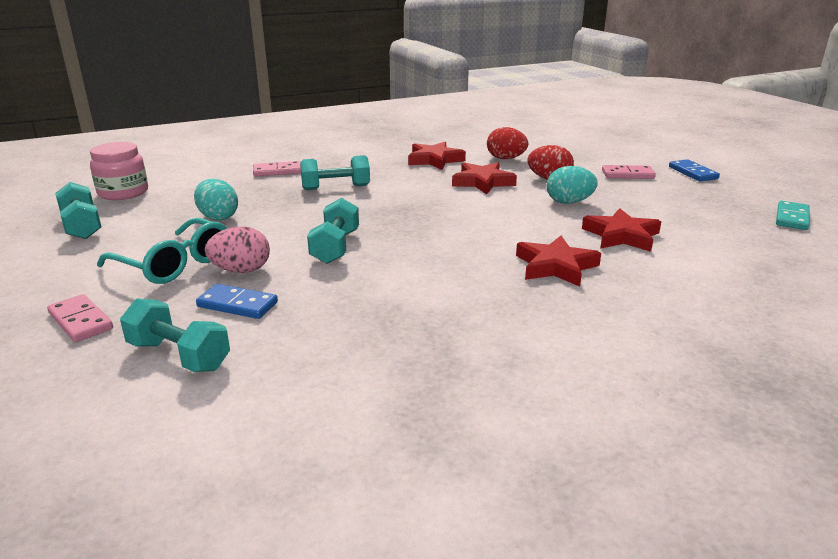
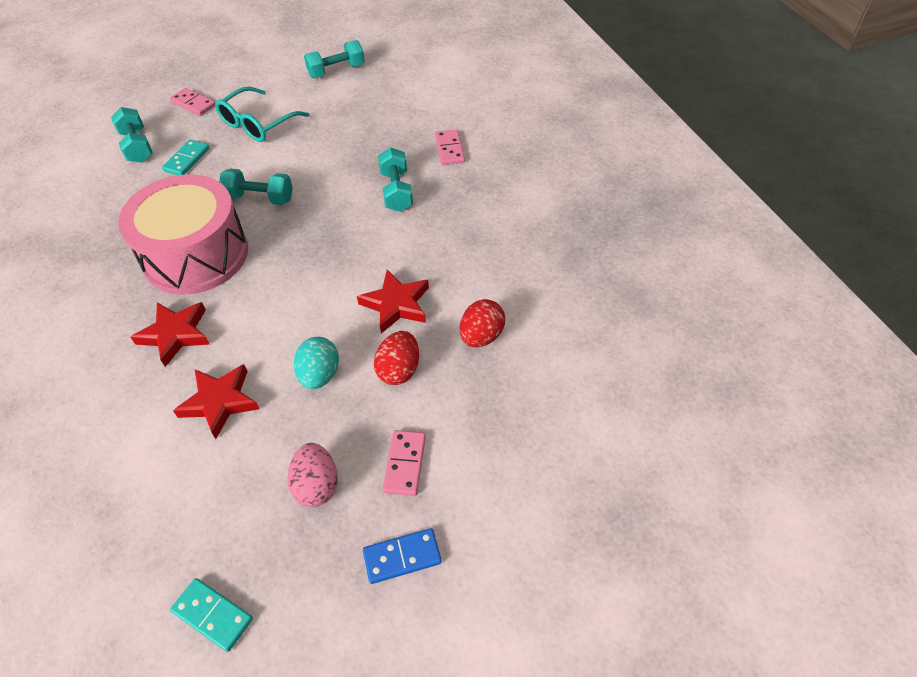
camera: 95 degrees right, 25 degrees up
(81, 321) = (193, 104): pink domino -> pink domino turned 75 degrees clockwise
(123, 192) = (404, 73): pink jar -> none
(179, 356) = (137, 146): turquoise dumbbell -> turquoise dumbbell turned 60 degrees counterclockwise
(218, 217) = (338, 130): turquoise egg -> none
(237, 304) = (187, 160): blue domino -> turquoise domino
(241, 271) = (236, 155): pink egg -> pink egg (317, 485)
(434, 160) = (479, 267): red star -> none
(434, 272) = (196, 255): none -> pink drum

